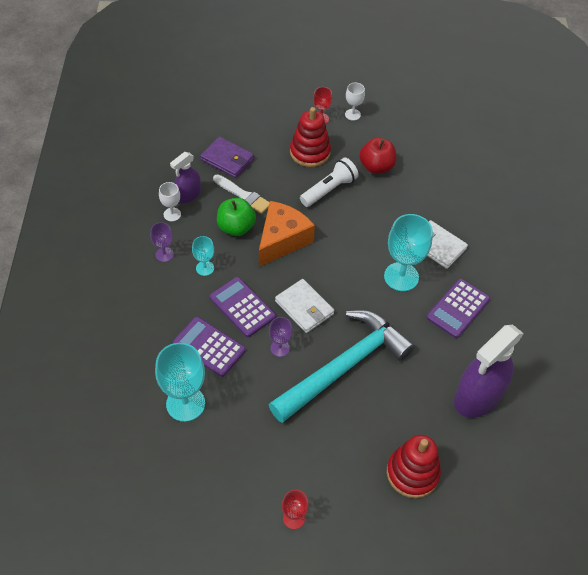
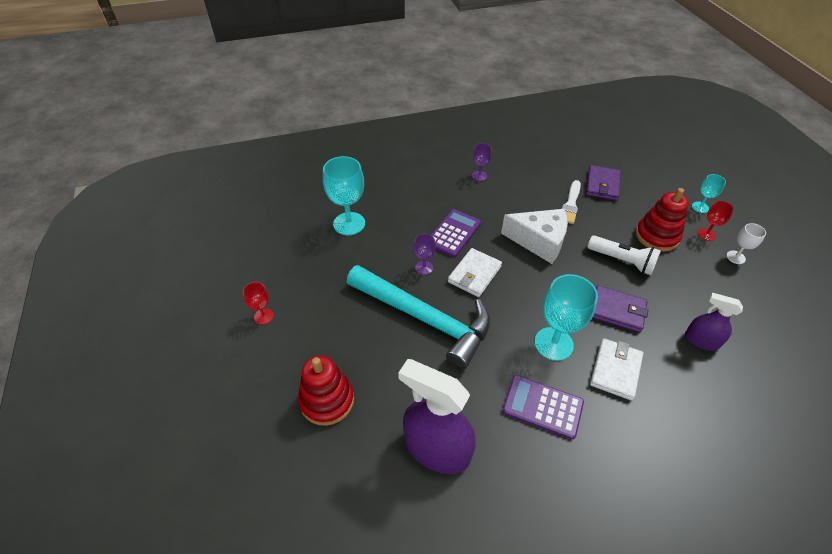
camera: 75 degrees right, 5 degrees down
(172, 214) = (521, 169): white goblet -> none
(188, 195) = (546, 173): purple spray bottle -> purple spray bottle (701, 340)
(205, 268) = (480, 201): turquoise goblet -> turquoise goblet (700, 207)
(209, 347) = (405, 223): purple calculator -> none
(236, 227) = (533, 209): green apple -> none
(282, 240) = (539, 241): orange cheese -> white cheese
(376, 167) = (682, 292): red apple -> none
(381, 218) = (617, 310): none -> purple wallet

